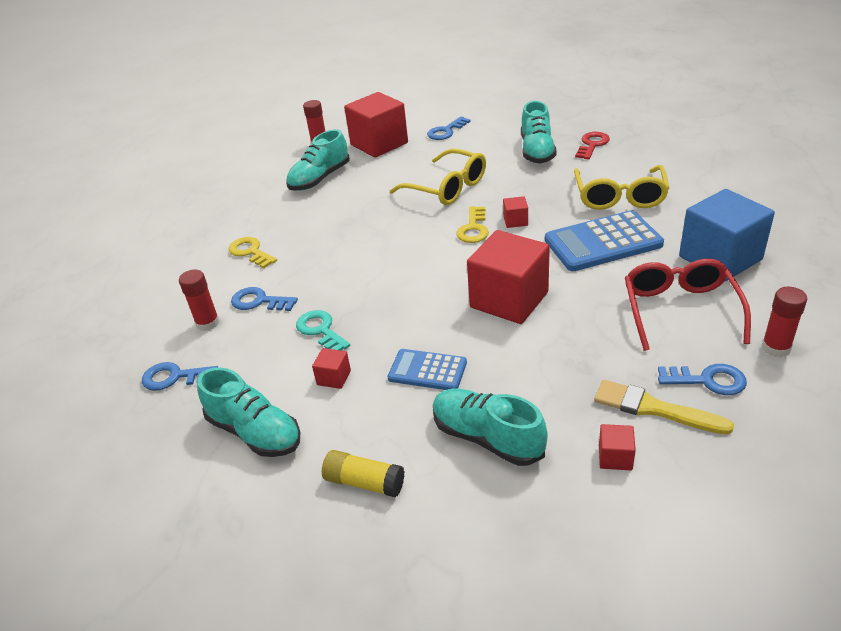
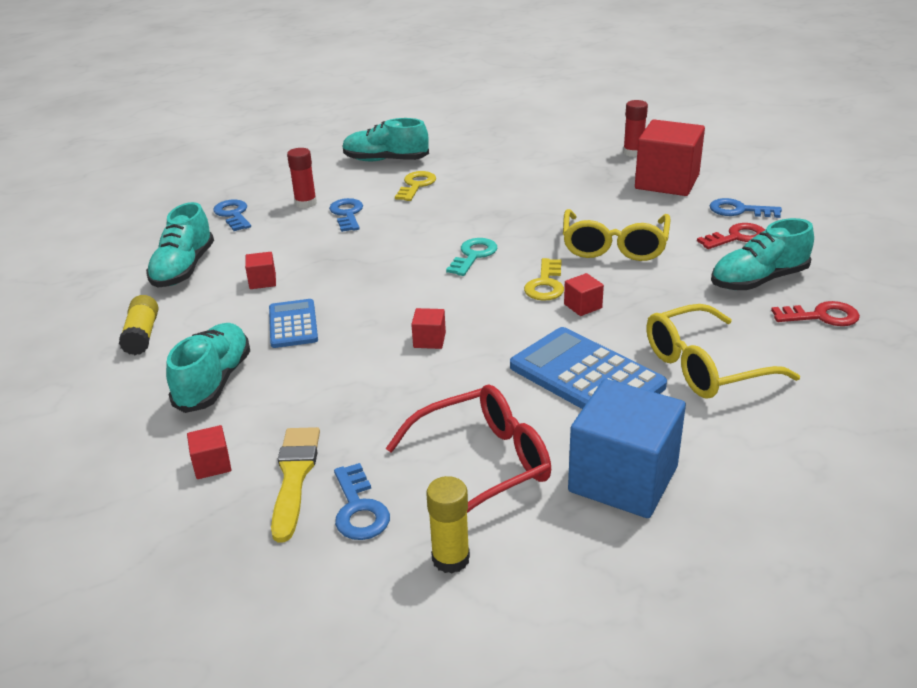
camera: 60 degrees right, 5 degrees down
(320, 179) = (565, 175): turquoise shoe -> turquoise shoe (385, 160)
(320, 330) = (323, 255): turquoise key -> turquoise key (473, 255)
(473, 228) = (545, 284): yellow key -> yellow key turned 60 degrees counterclockwise
(479, 142) = (736, 237): none -> red key
(509, 300) = (429, 340): red cube -> red cube, size x0.42
(776, 348) = (450, 559): red glue stick -> yellow glue stick

